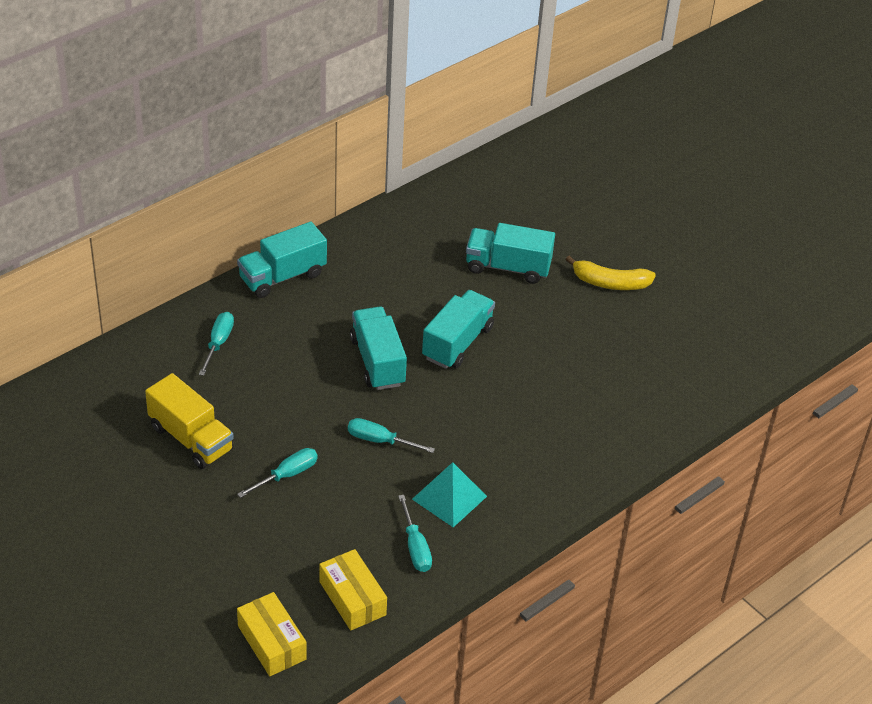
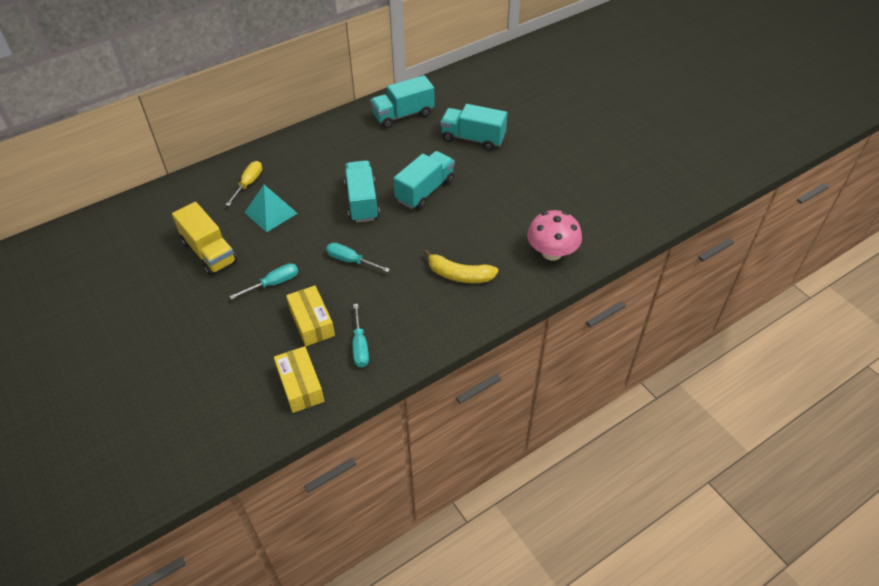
camera: 10 degrees right, 5 degrees up
(218, 343) = (248, 183): turquoise screwdriver -> yellow screwdriver
(271, 642) = (227, 419): yellow box -> yellow box (312, 322)
(282, 276) = (307, 139): turquoise truck -> turquoise truck (403, 115)
(449, 497) = (395, 308): turquoise pyramid -> turquoise pyramid (271, 213)
(610, 283) = (548, 152): yellow banana -> yellow banana (459, 275)
(633, 417) = (551, 252): none -> pink mushroom

